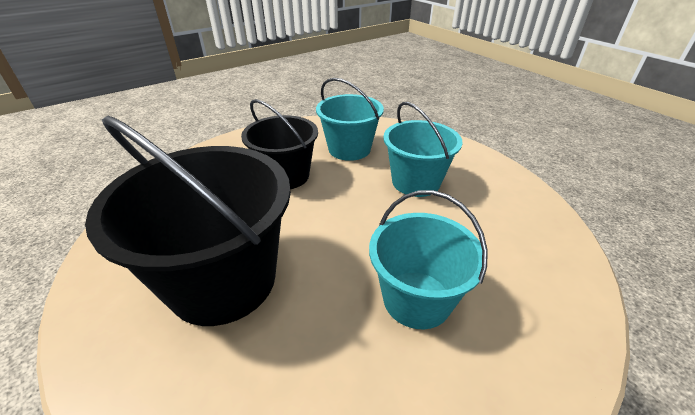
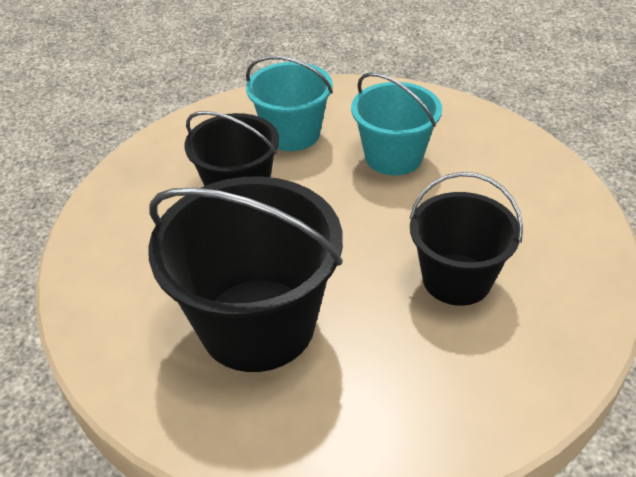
camera: 20 degrees left, 5 degrees up
(416, 299) = (456, 279): turquoise bucket -> black bucket

